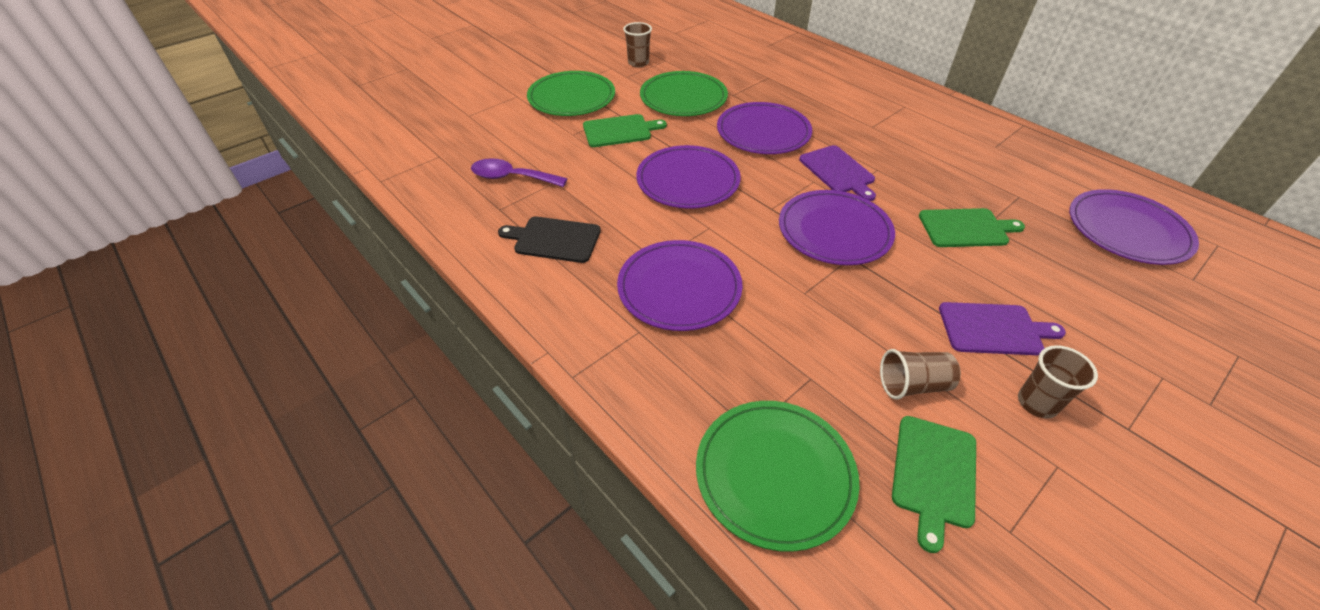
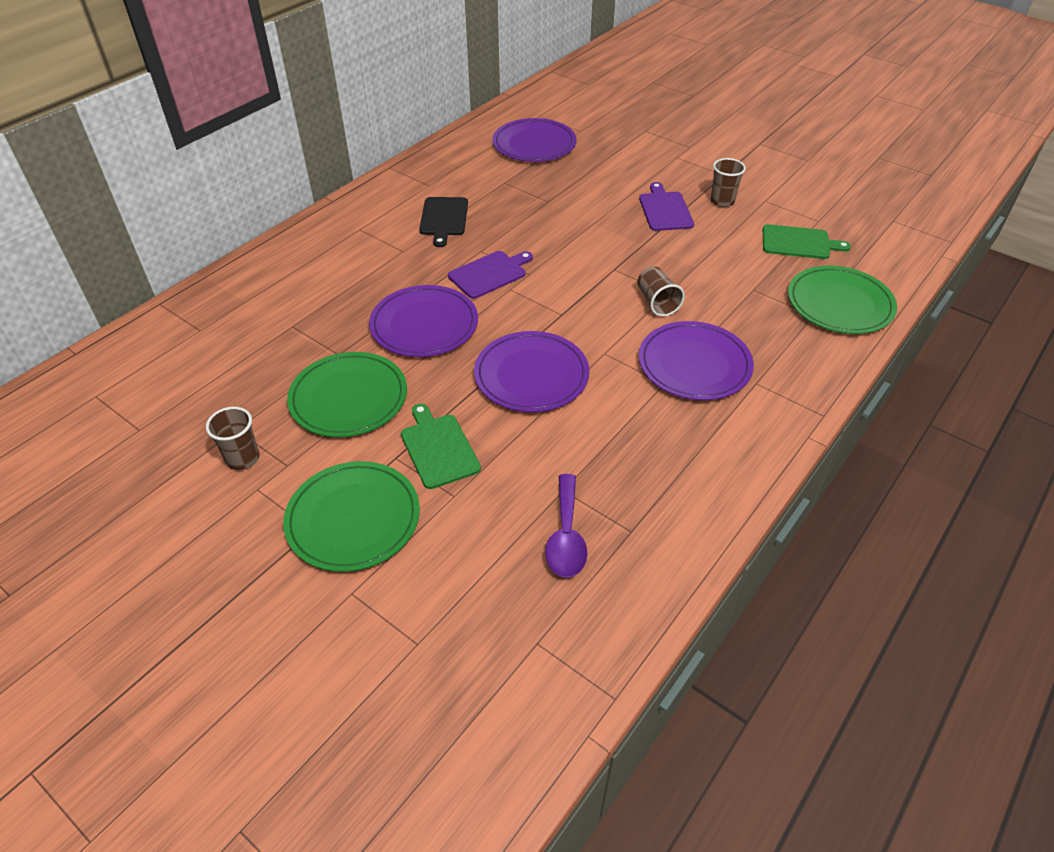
camera: 100 degrees left, 0 degrees up
(554, 239) = (664, 466): black cutting board -> black cutting board (444, 218)
(834, 231) = (582, 277): purple plate -> none
(913, 385) = (734, 246): brown cup -> brown cup (657, 302)
(966, 228) = (555, 211): green cutting board -> none

